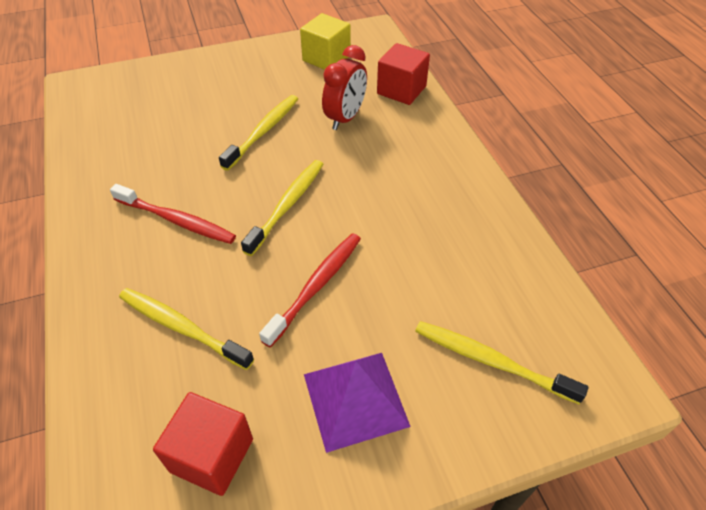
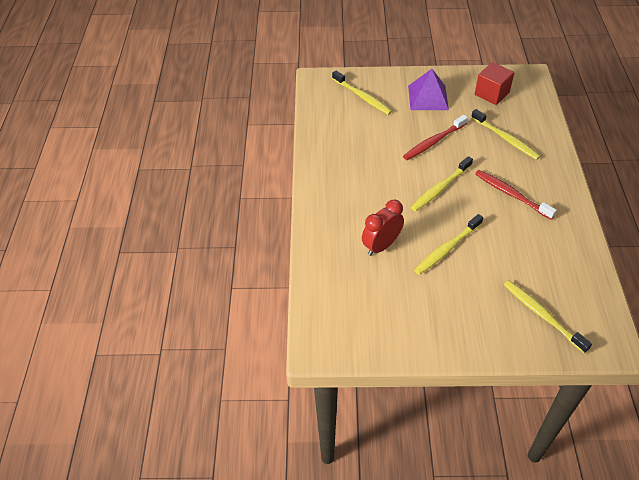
camera: 160 degrees left, 0 degrees up
(148, 92) = (542, 315): none -> yellow toothbrush
(326, 58) = (375, 318): yellow cube -> none
(401, 90) = (326, 262): red cube -> none

